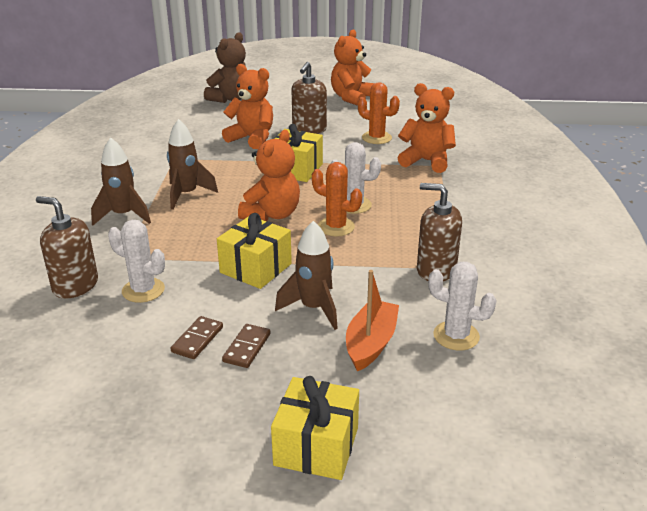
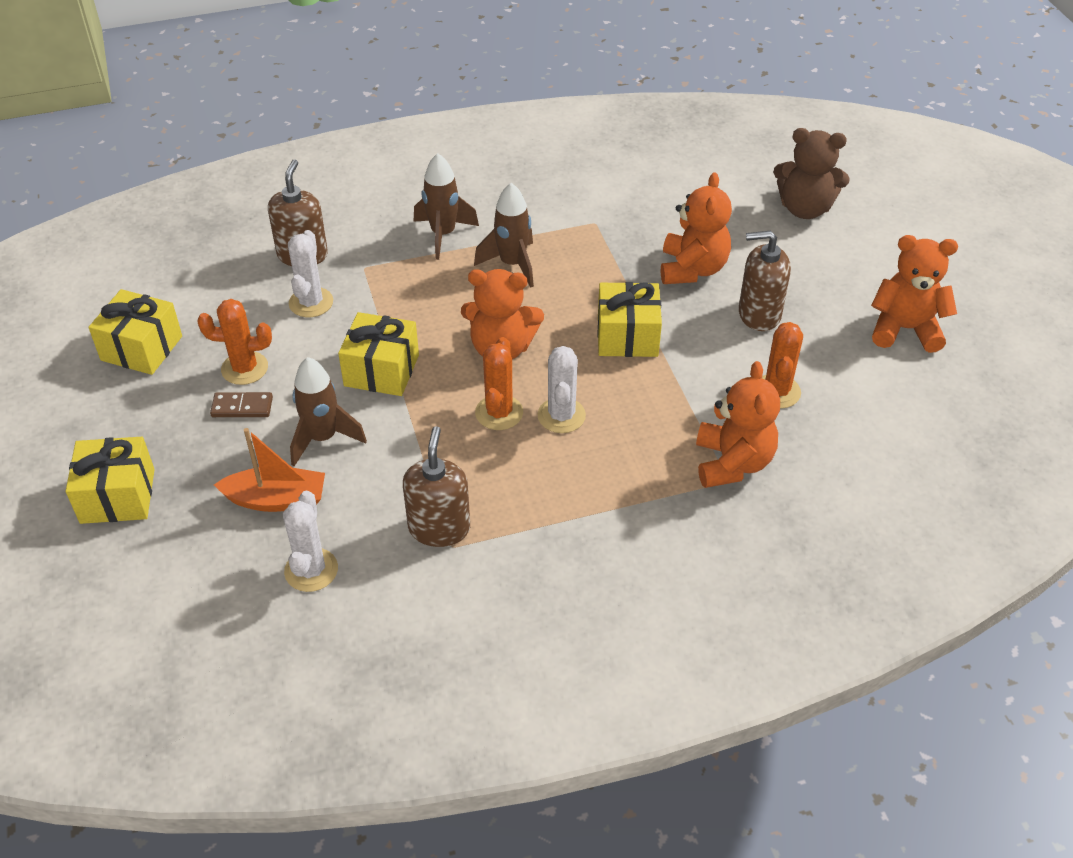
camera: 70 degrees right, 15 degrees up
(112, 405) = (142, 348): none -> yellow gift
(197, 339) = (244, 368): brown domino -> orange cactus

